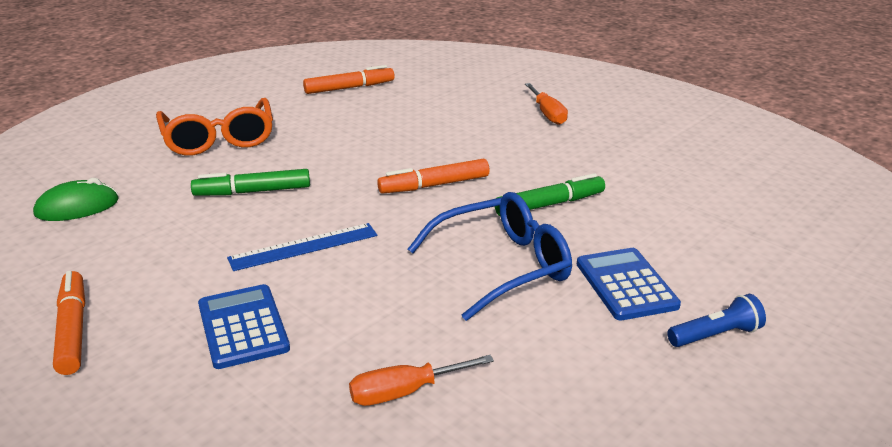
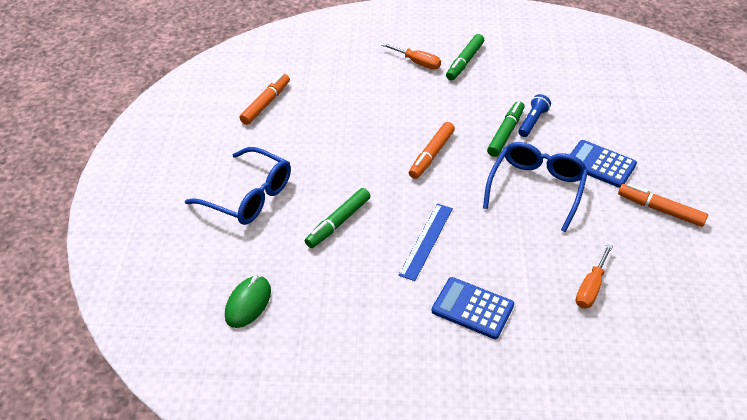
camera: 40 degrees left, 15 degrees up
(72, 330) = (392, 374): orange marker -> orange marker (660, 210)
(218, 139) = (249, 196): orange glasses -> blue glasses
(603, 132) = (465, 62): none -> green marker
(716, 335) = (664, 170): blue flashlight -> blue flashlight (532, 121)

